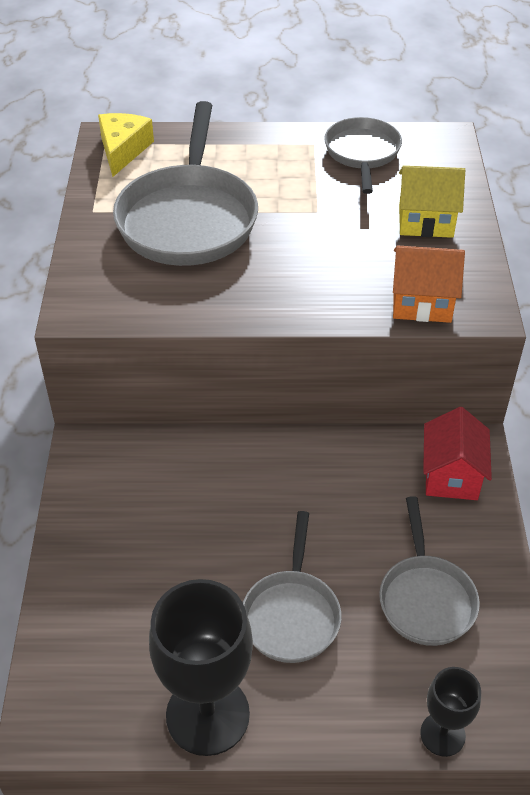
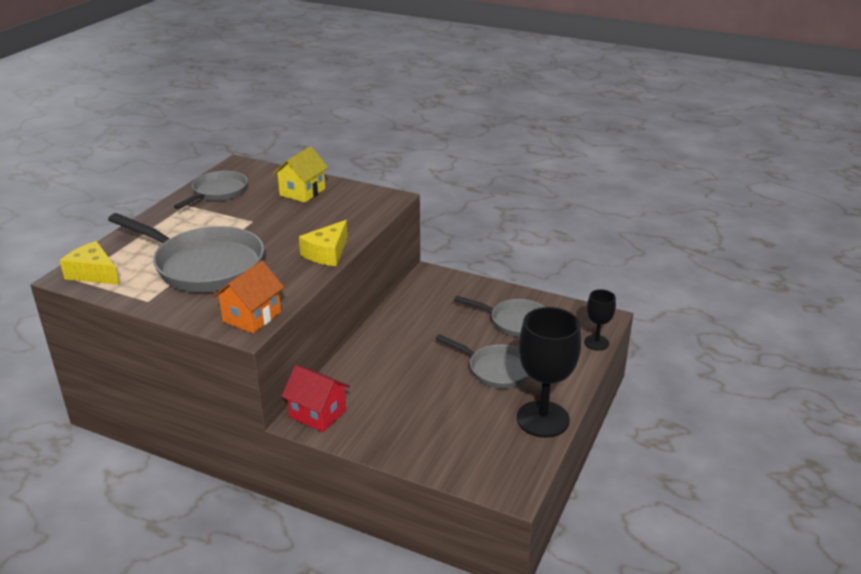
camera: 65 degrees left, 15 degrees down
(286, 308) = (327, 253): none -> yellow cheese
(362, 154) = (217, 192): grey pan -> grey pan turned 90 degrees clockwise
(422, 303) = (366, 212): orange house -> orange house (252, 317)
(451, 475) = (442, 287): red house -> red house (318, 414)

